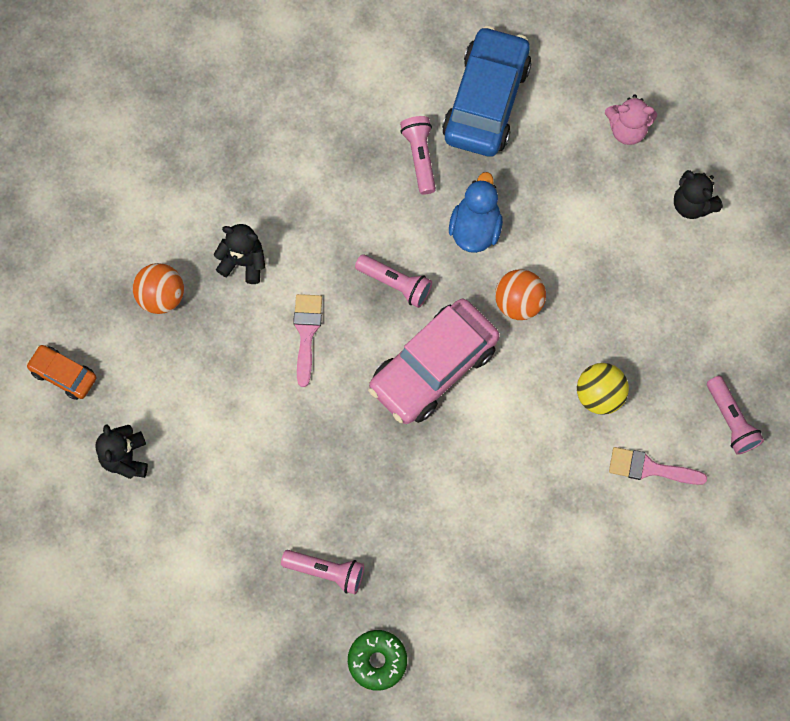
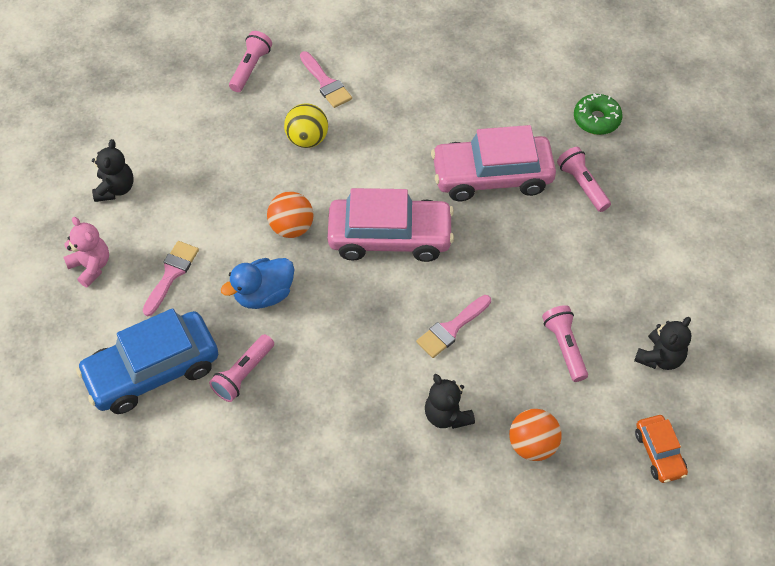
camera: 135 degrees left, 15 degrees down
(395, 284) = (357, 307): pink flashlight -> pink flashlight (565, 347)
(410, 507) = (492, 176): none -> pink car
(562, 179) = (171, 274): none -> pink brush

